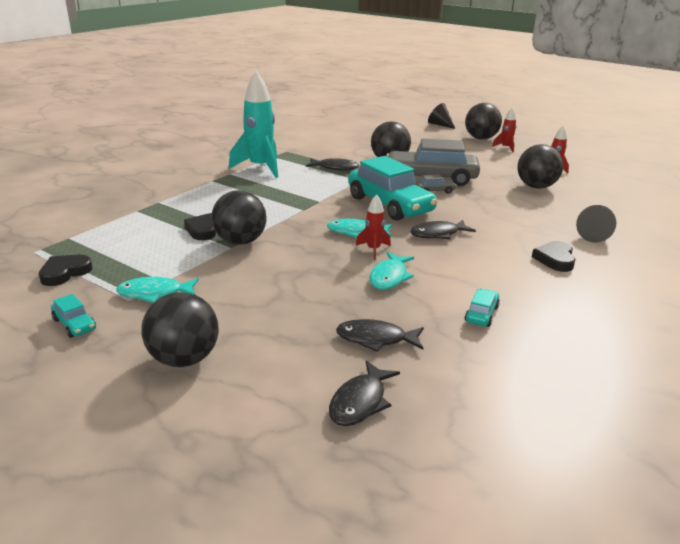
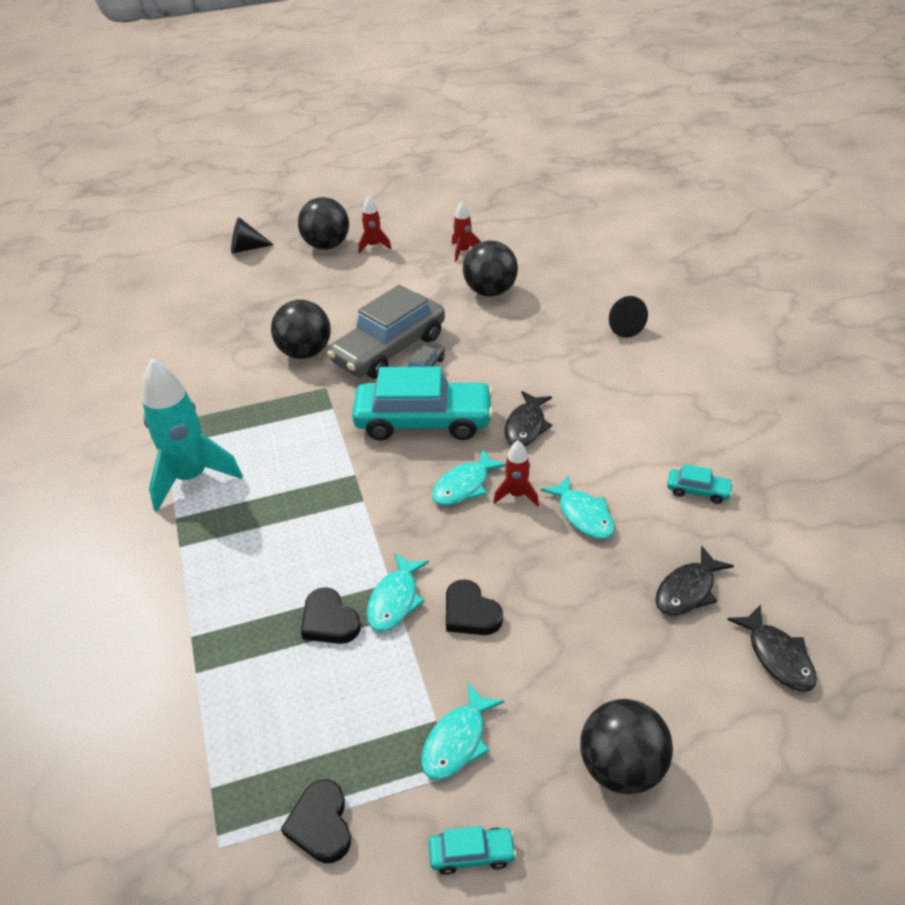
camera: 50 degrees left, 15 degrees up
(240, 241) = (395, 600): black ball -> turquoise fish
(335, 168) = (272, 409): black fish -> none
(481, 314) = (698, 491): turquoise car -> turquoise car turned 135 degrees clockwise
(555, 259) = (643, 381): black heart -> black heart (470, 613)

